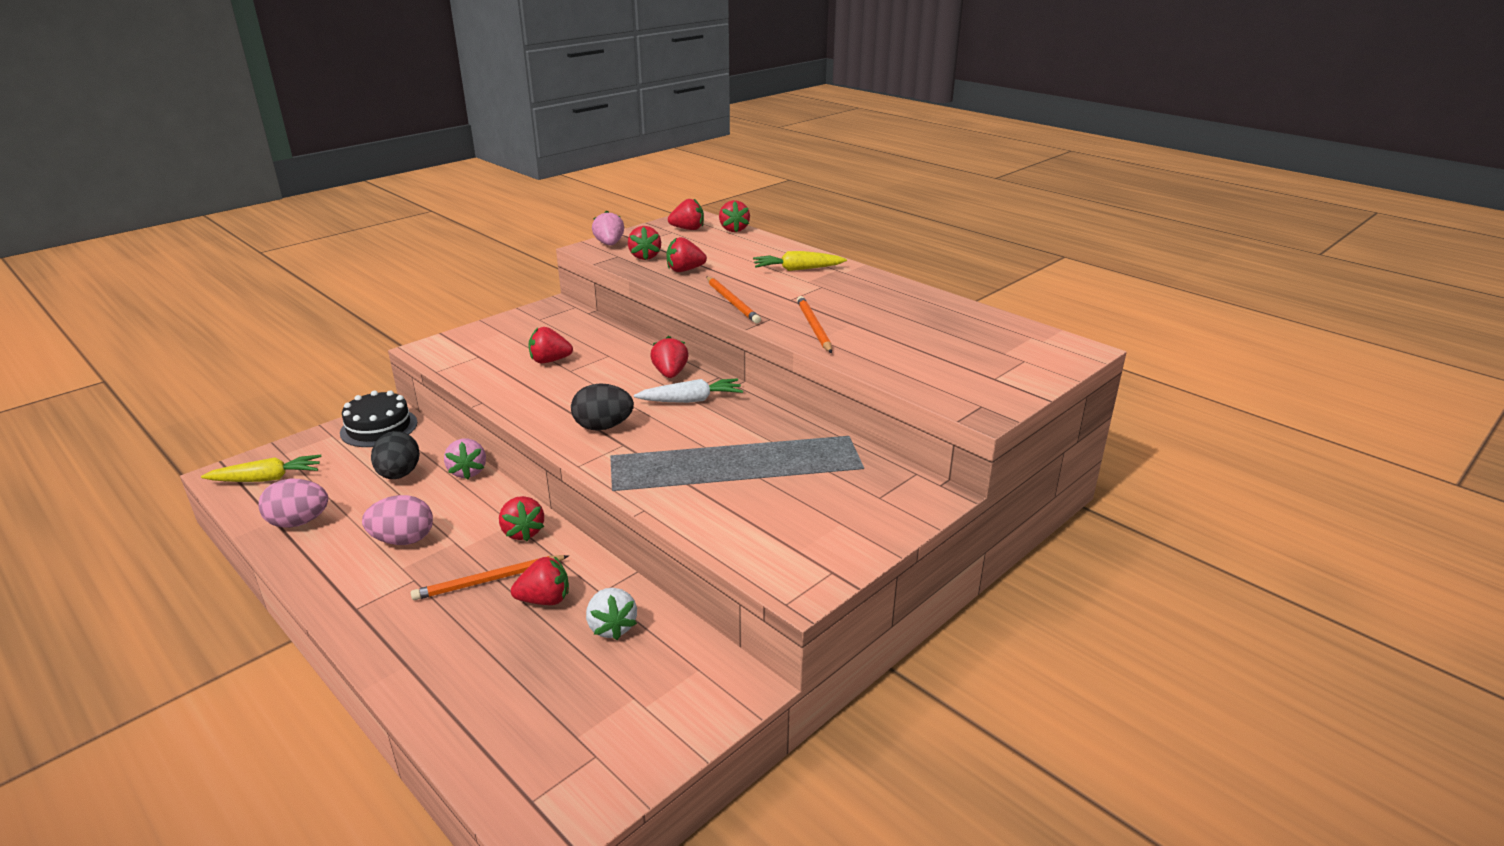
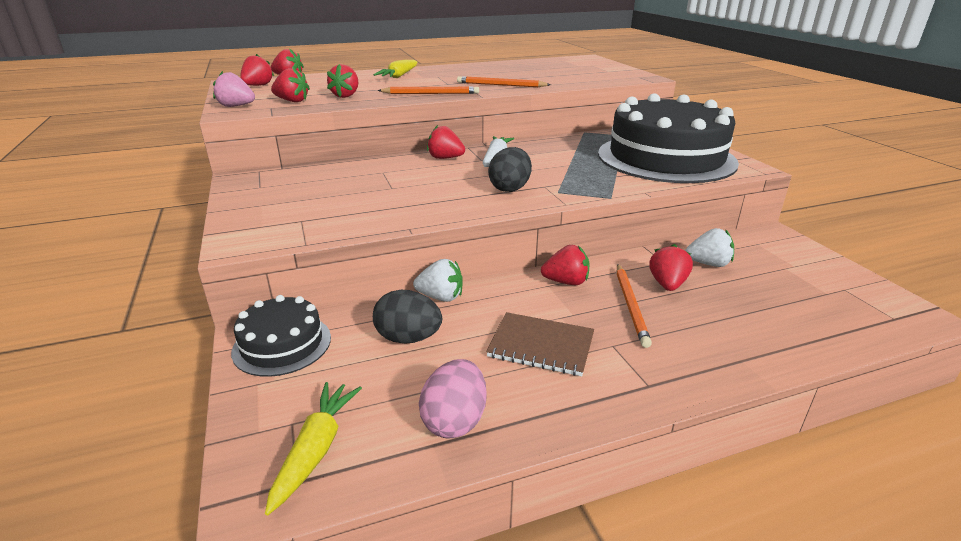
camera: 65 degrees left, 0 degrees up
(403, 540) = (541, 345): pink egg -> brown notebook
(468, 472) = (441, 297): pink strawberry -> white strawberry
(550, 361) = (361, 192): red strawberry -> none
(787, 511) = (666, 158): none -> black cake

